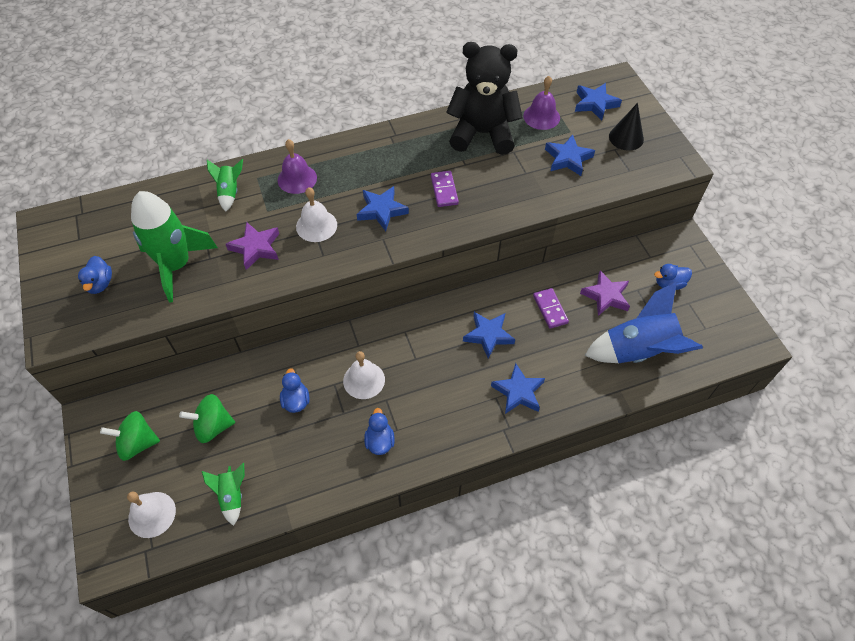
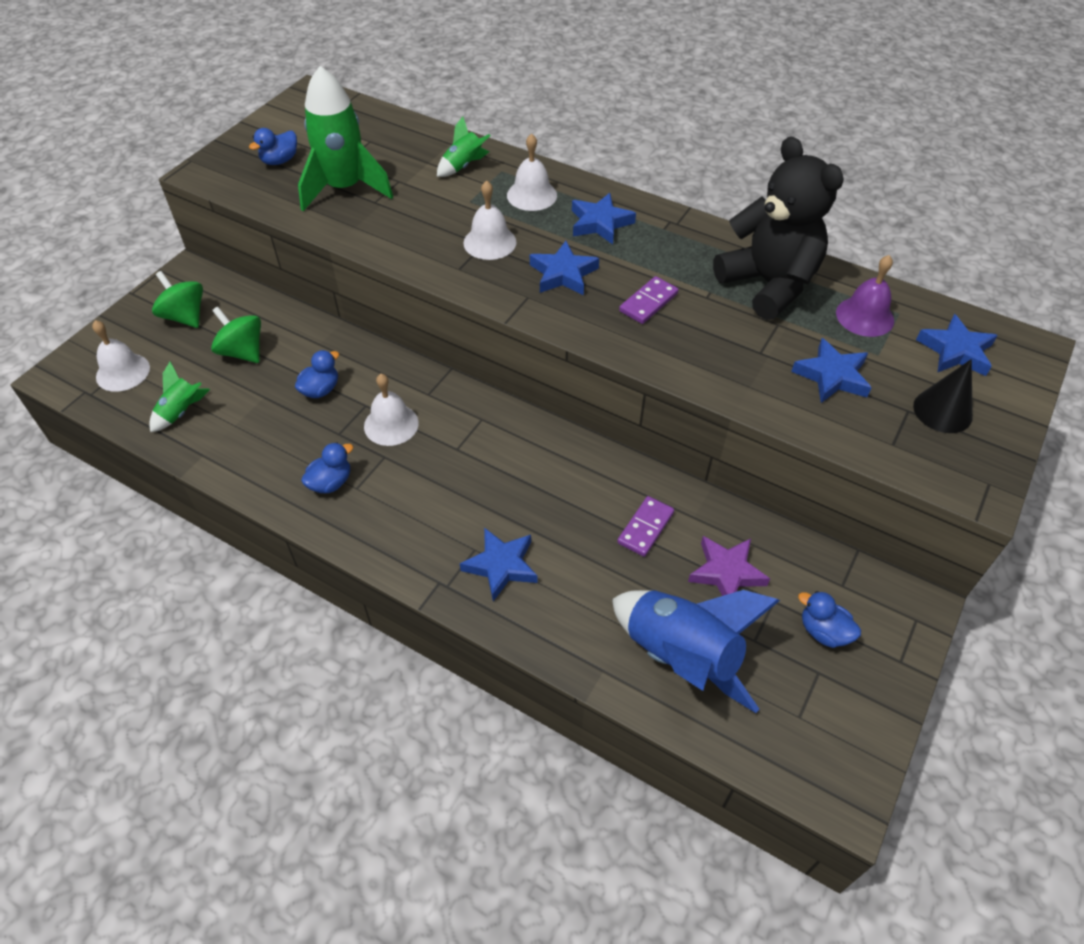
camera: 50 degrees right, 5 degrees down
(256, 248) = (417, 221): purple star -> none
(297, 179) = (532, 195): purple bell -> white bell
(488, 335) = (549, 492): blue star -> blue star (600, 223)

